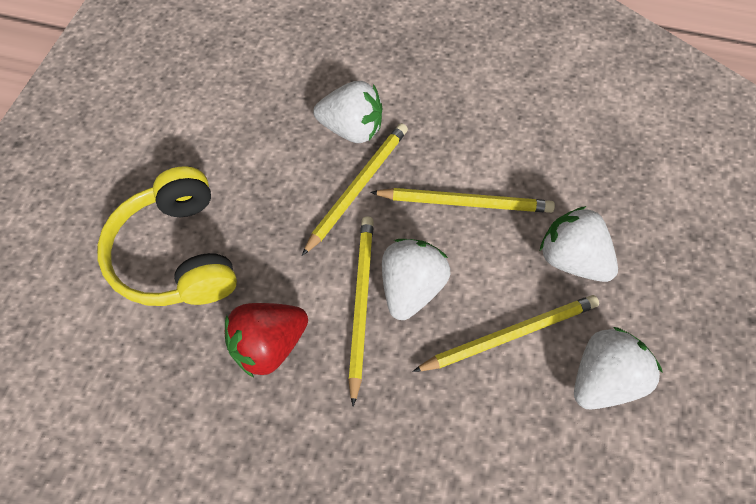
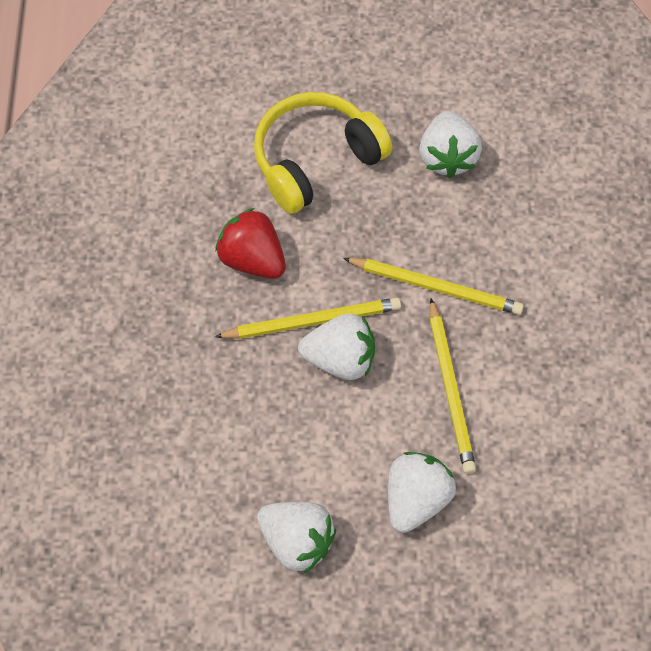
camera: 75 degrees right, 0 degrees up
(352, 129) = (504, 264): white strawberry -> white strawberry (447, 157)
(509, 335) = (317, 454): yellow pencil -> none

